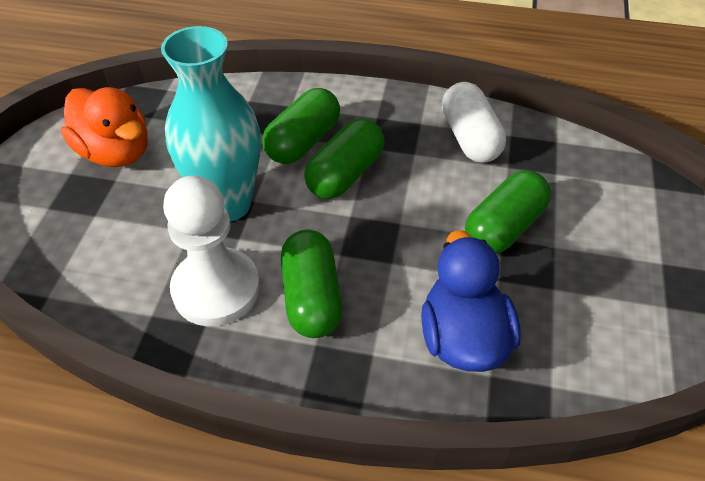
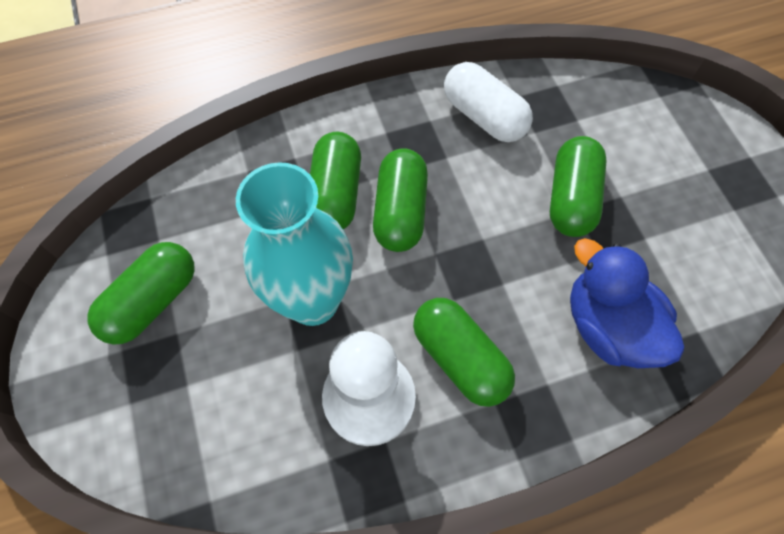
camera: 30 degrees left, 15 degrees up
(116, 152) = (152, 301): orange duck -> green capsule

